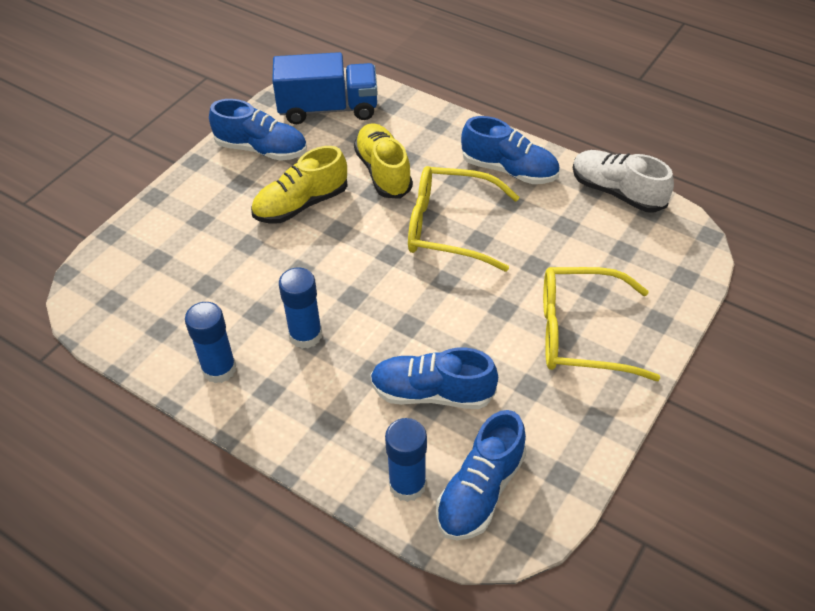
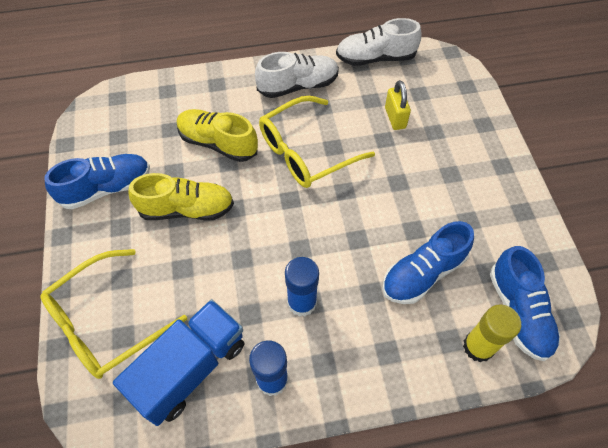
camera: 45 degrees left, 10 degrees up
(301, 204) = (187, 209): yellow shoe -> yellow shoe turned 105 degrees counterclockwise
(328, 109) = (123, 122): blue truck -> blue truck (190, 368)
(407, 484) = (478, 346): blue glue stick -> yellow glue stick
(509, 170) = (298, 86): blue shoe -> white shoe
(569, 255) = (395, 118): none -> yellow padlock
(579, 333) = (455, 164): yellow glasses -> yellow glasses (105, 323)

